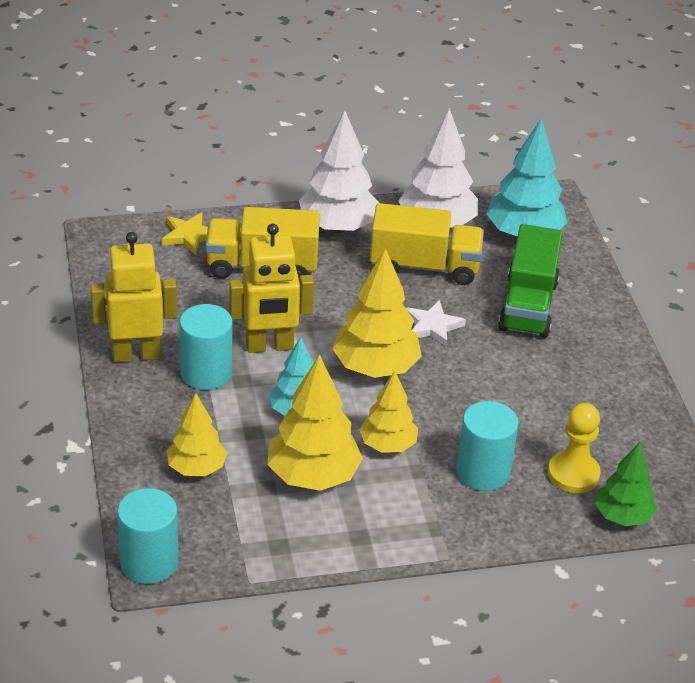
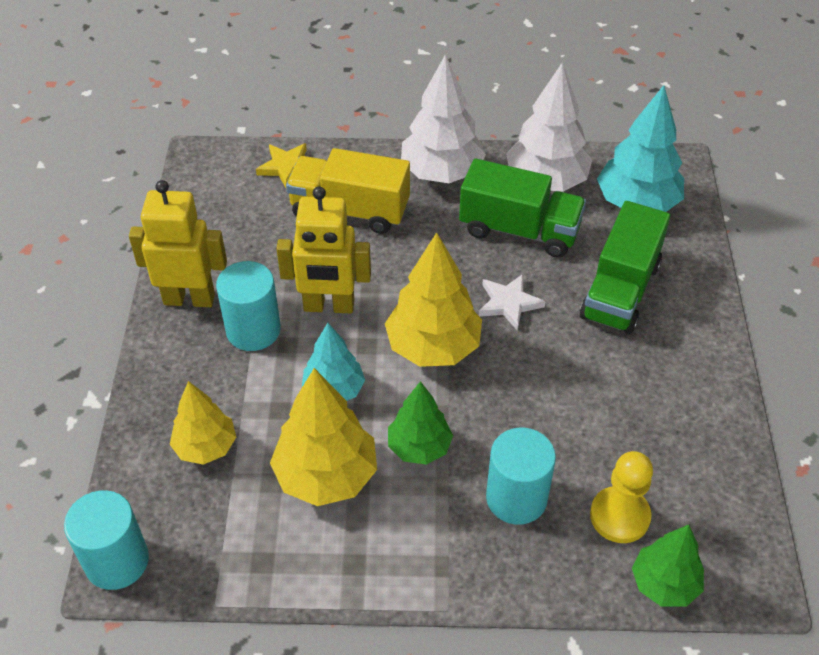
camera: 15 degrees right, 10 degrees up
(387, 445) = (419, 447): yellow tree -> green tree
(424, 266) = (519, 230): yellow truck -> green truck

